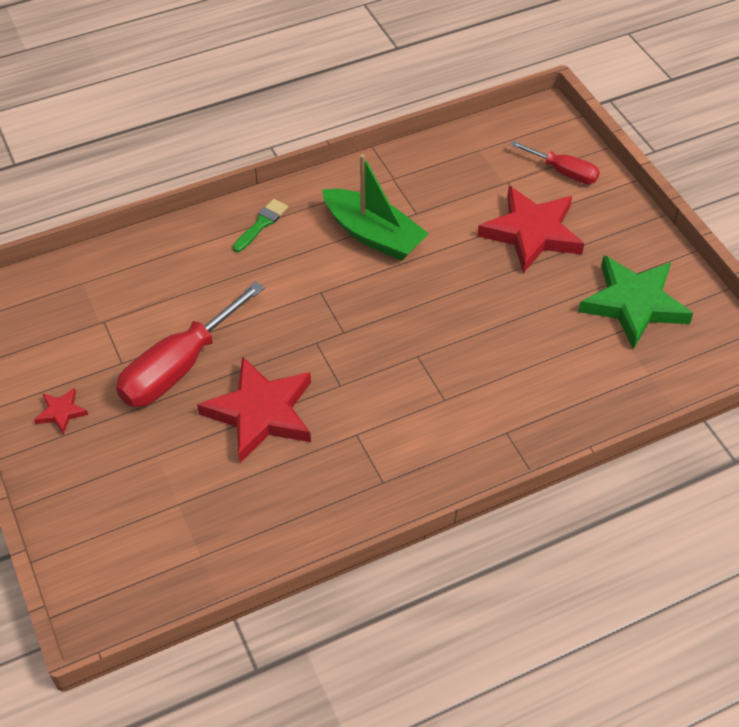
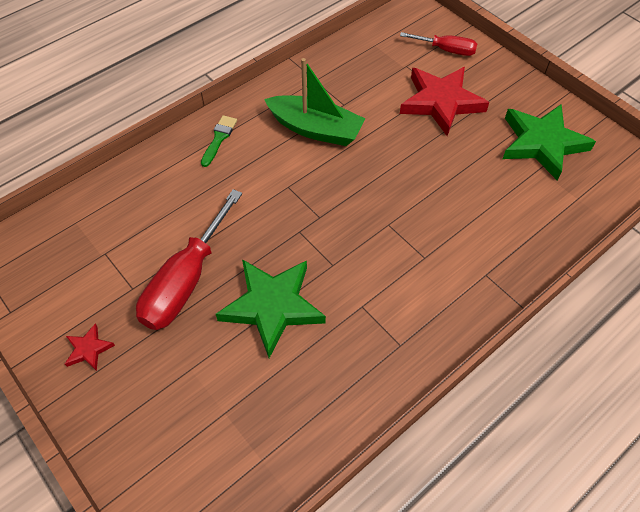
camera: 15 degrees left, 5 degrees up
(261, 413) = (272, 306): red star -> green star

